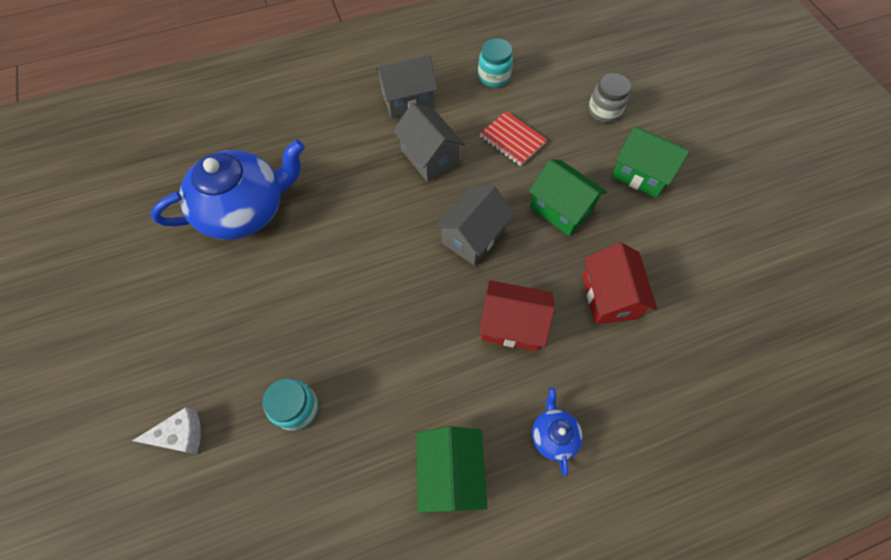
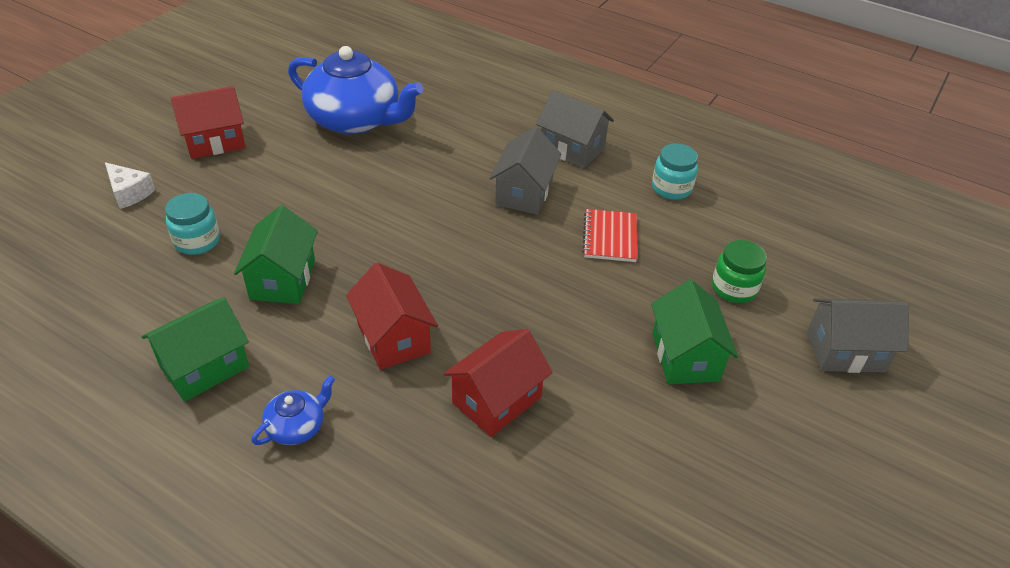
camera: 50 degrees right, 20 degrees down
(172, 329) = (215, 141): none -> red house
(473, 236) = (466, 264): grey house -> grey house (845, 351)
(561, 209) = (566, 312): green house -> green house (283, 279)
(604, 111) = (734, 288): grey jar -> green jar

